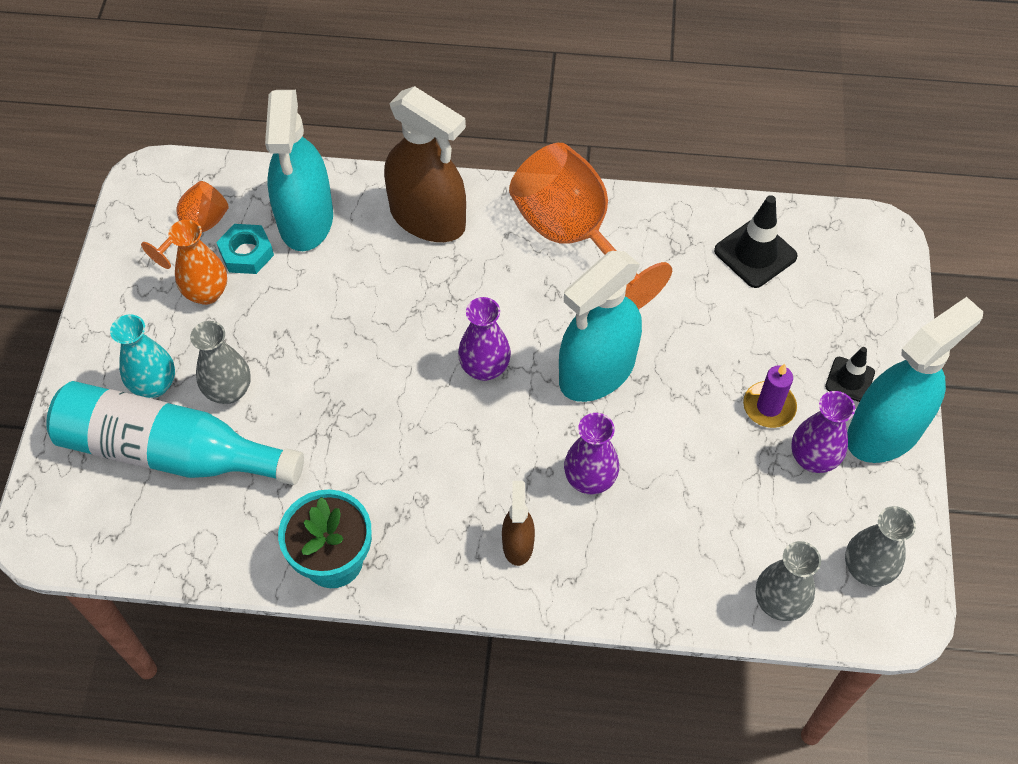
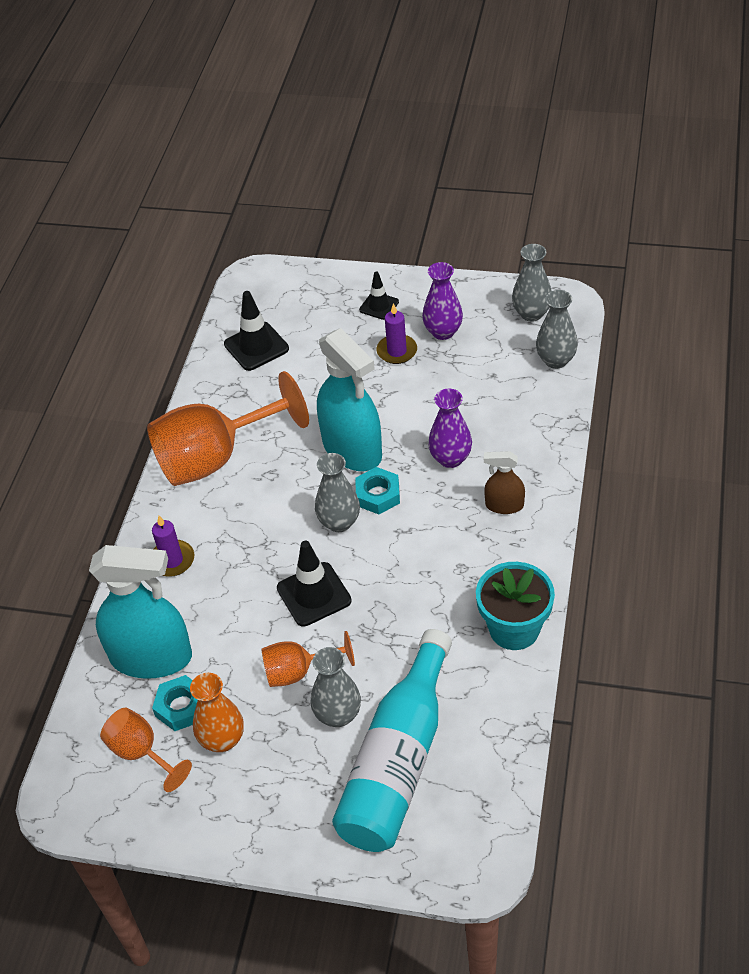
camera: 80 degrees left, 10 degrees down
(154, 385) = (323, 780): turquoise vase -> none
(284, 349) = (298, 671): none -> orange goblet
(383, 353) = (314, 594): none -> black traffic cone
(428, 218) = (172, 560): brown spray bottle -> purple candle
(484, 368) = (339, 522): purple vase -> grey vase
(527, 404) = (378, 495): none -> turquoise nut
(884, 431) = (424, 293): turquoise spray bottle -> none

